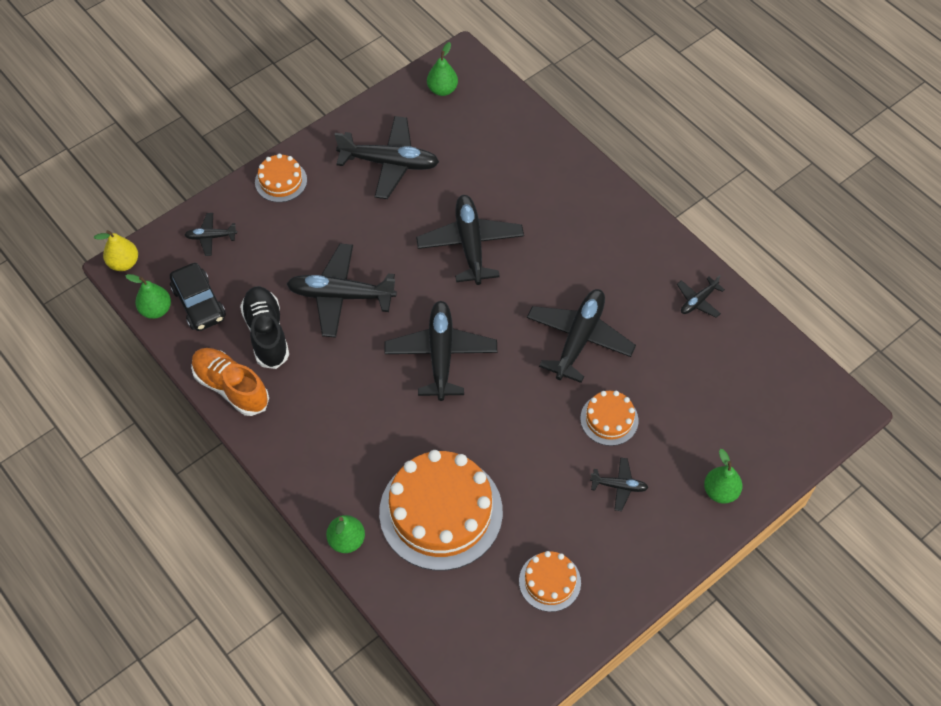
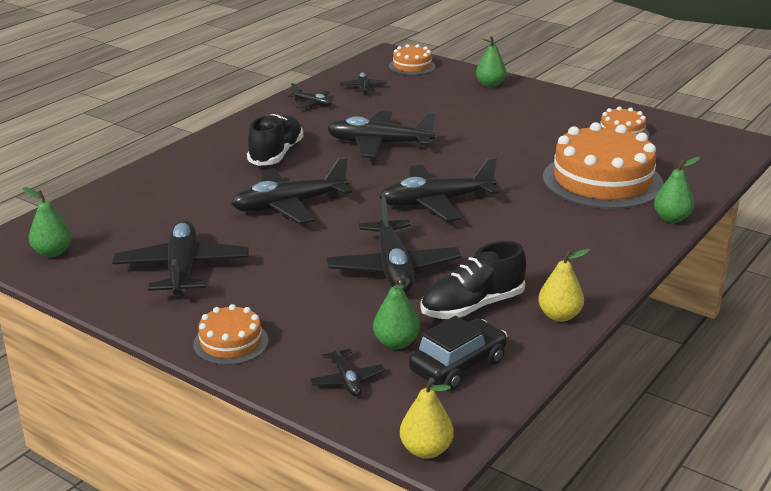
camera: 105 degrees left, 30 degrees down
(156, 310) = (487, 399): green pear -> green pear (396, 343)
(231, 387) = (559, 316): orange shoe -> yellow pear
(578, 251) = (276, 154): none -> black shoe
(609, 419) = (455, 125): orange cake -> orange cake (412, 66)
(619, 486) = (515, 117): black plane -> black plane (363, 88)

